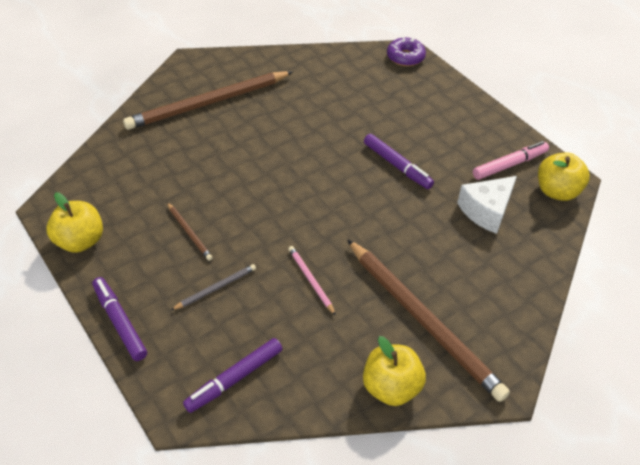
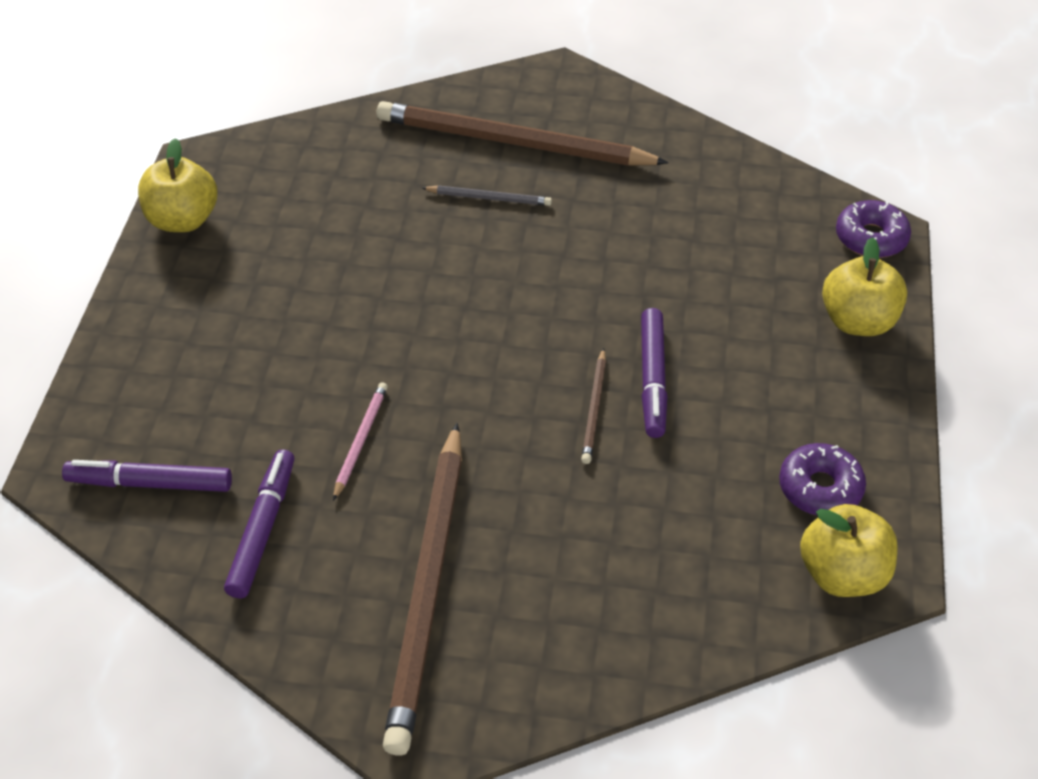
camera: 45 degrees right, 0 degrees up
(120, 322) = (117, 336): purple marker -> purple marker (262, 529)
(189, 232) = (300, 288): brown pencil -> brown pencil (594, 408)
(215, 288) = (250, 372): grey pencil -> grey pencil (488, 198)
(391, 387) = (292, 630): yellow apple -> yellow apple (858, 321)
(486, 211) = (697, 523): white cheese -> none
(509, 165) = (820, 488): pink marker -> purple donut

